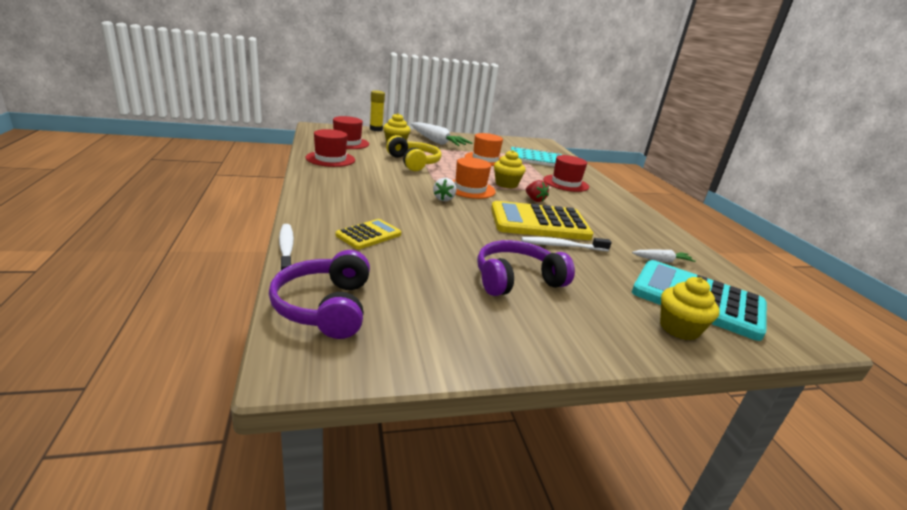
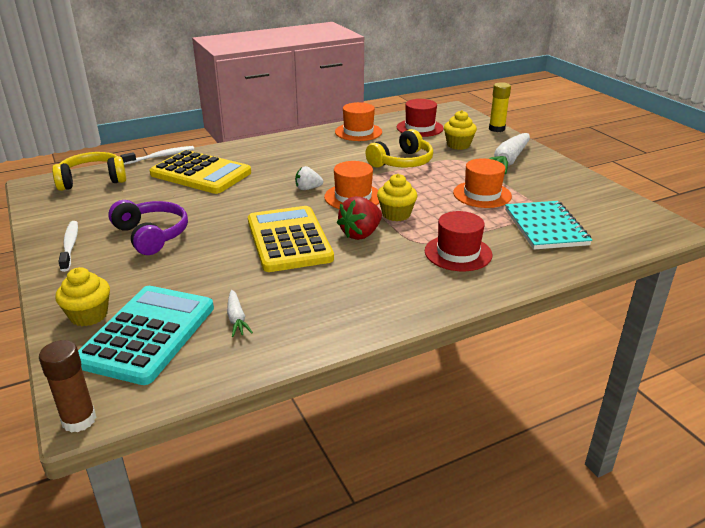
camera: 80 degrees right, 5 degrees up
(325, 307) = (92, 180): purple headphones -> yellow headphones
(330, 159) = (358, 132): red hat -> orange hat
(369, 235) = (201, 173): yellow calculator -> yellow calculator, size x1.92
(534, 200) = (361, 234): red strawberry -> red strawberry, size x1.57
(562, 246) = (235, 254): white toothbrush -> white toothbrush (70, 246)
(822, 340) = (79, 420): none -> brown glue stick

